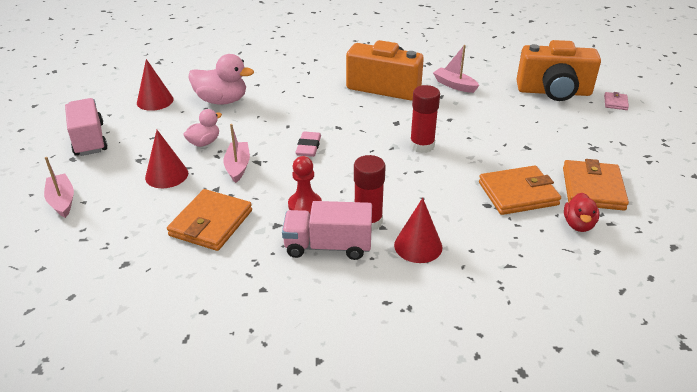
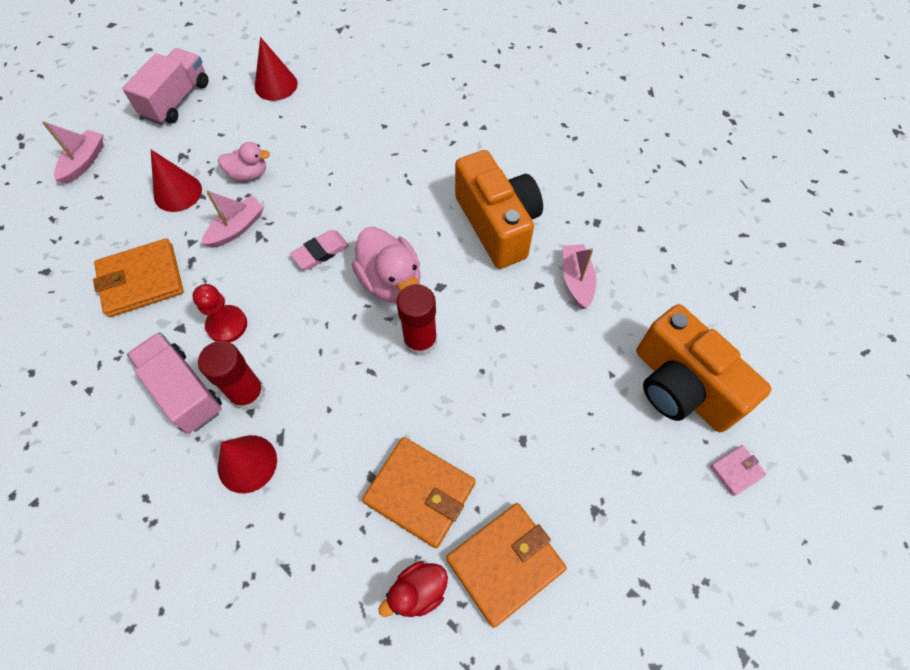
camera: 45 degrees right, 25 degrees up
(222, 101) = (327, 126): pink duck -> pink duck (391, 281)

